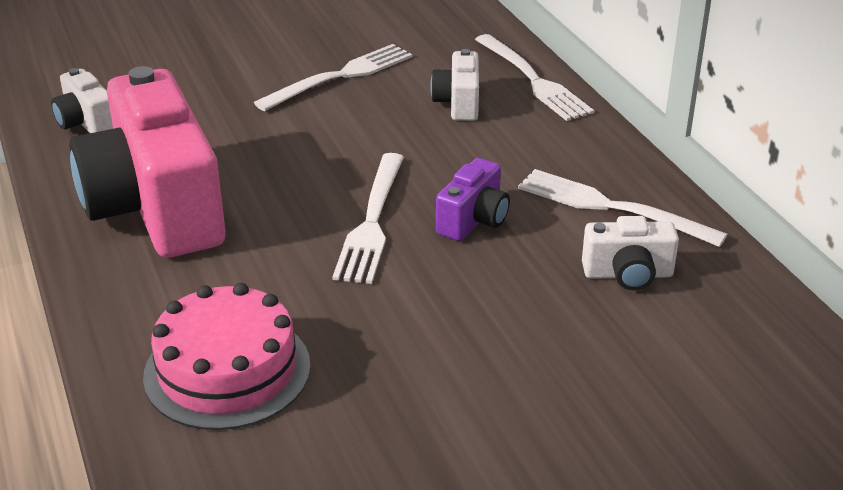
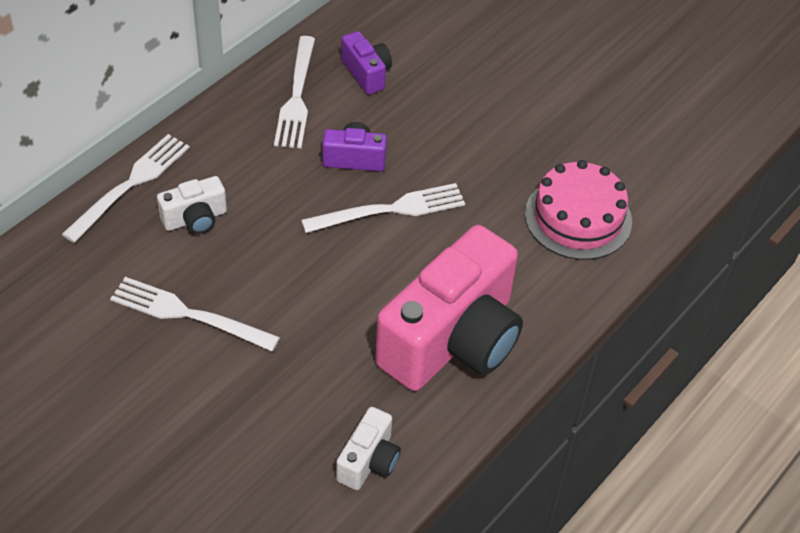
camera: 120 degrees left, 15 degrees up
(628, 274) = (367, 73): white camera -> purple camera

